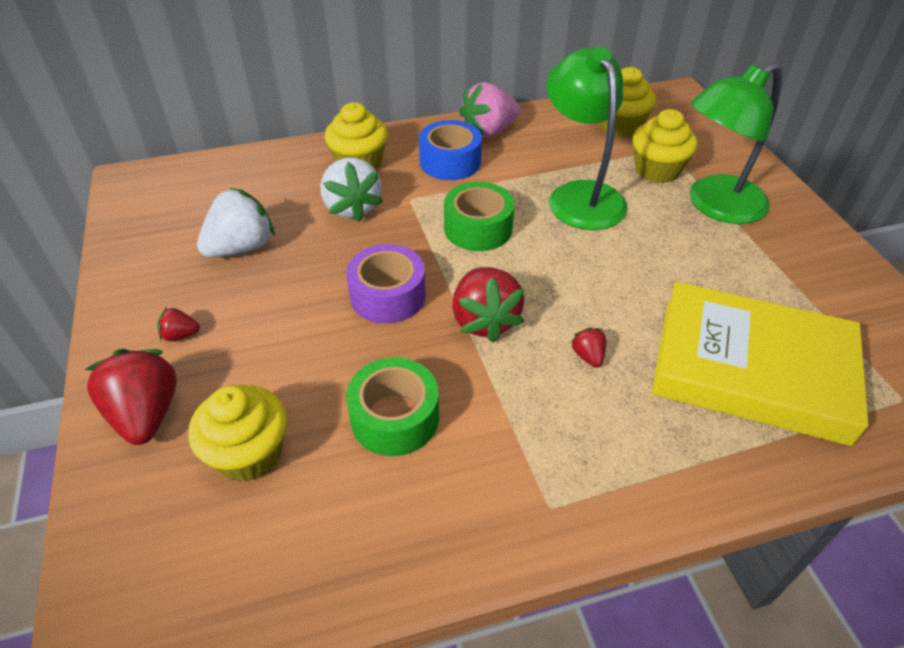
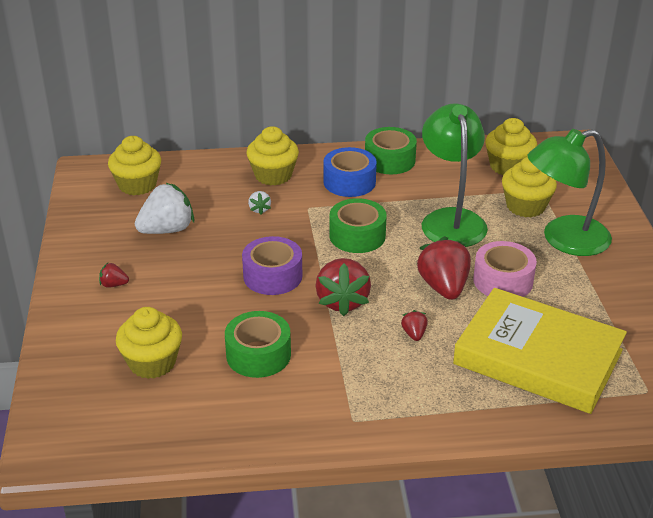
camera: 10 degrees right, 10 degrees down
(146, 414) = (85, 331): red strawberry -> red strawberry (443, 287)
(196, 192) = (137, 185): none -> yellow cupcake
(352, 207) = (259, 209): white strawberry -> white strawberry, size x0.47
(488, 132) = (389, 160): pink strawberry -> green tape
(668, 267) = (503, 281): none -> pink tape

